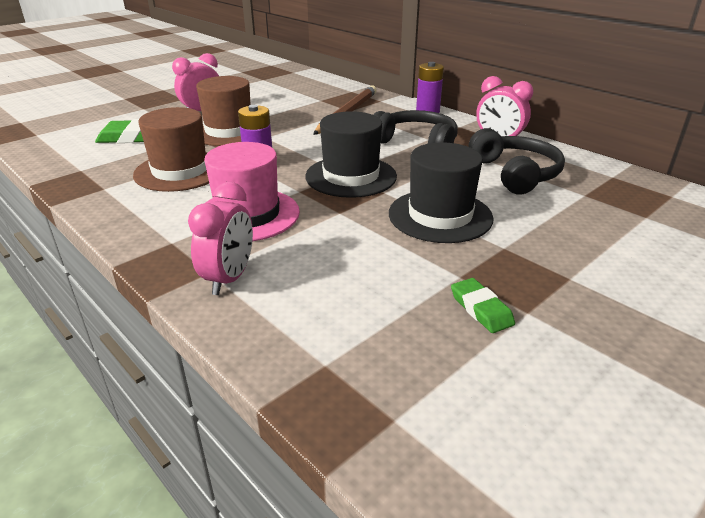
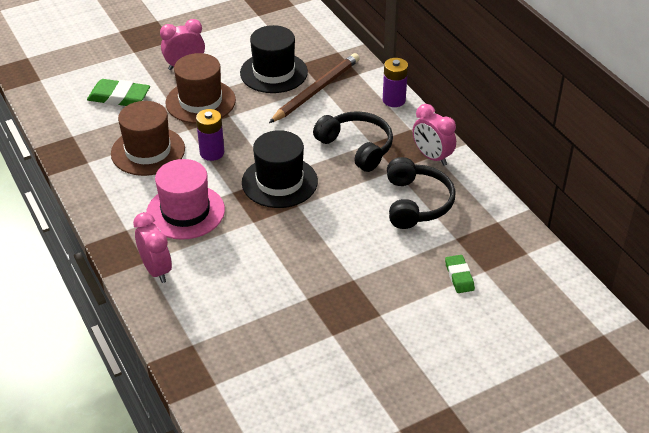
camera: 15 degrees right, 10 degrees up
(229, 279) = (156, 270): pink clock -> pink clock turned 60 degrees counterclockwise
(440, 216) = (326, 239): black hat -> black hat (273, 72)
(481, 309) = (304, 326): green eraser -> green eraser (459, 276)

